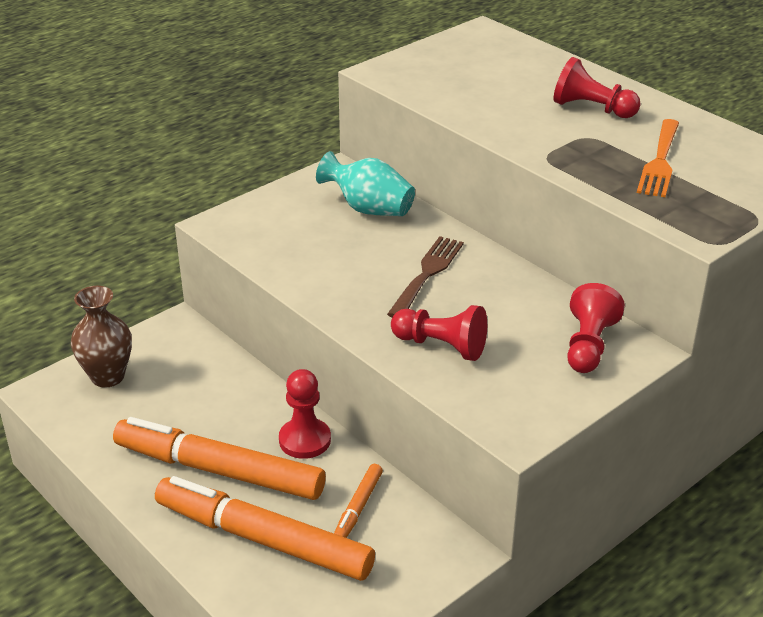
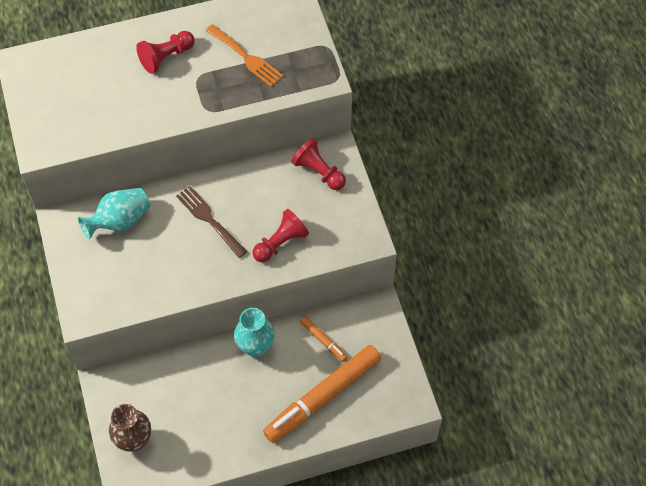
camera: 65 degrees left, 25 degrees up
(219, 470) = (256, 401): orange marker -> none
(305, 440) = (255, 347): red pawn -> turquoise vase

